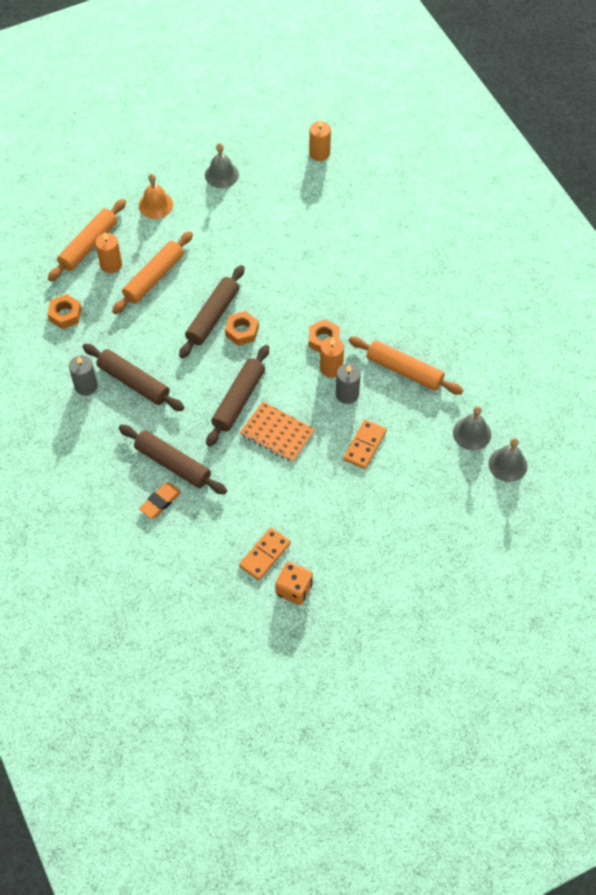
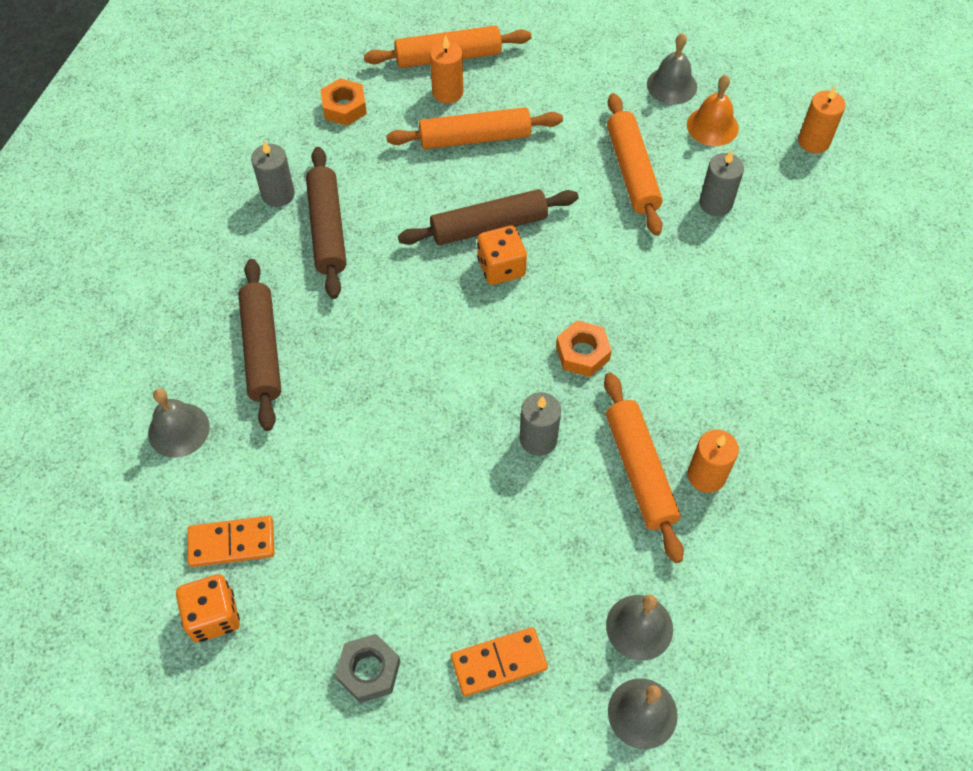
camera: 45 degrees right, 0 degrees up
(155, 205) = (564, 66): orange bell -> orange bell (712, 126)
(160, 502) = (201, 379): orange eraser -> none
(178, 532) = (178, 430): none -> grey bell
(238, 400) = (410, 339): brown rolling pin -> none
(242, 331) = (501, 267): orange nut -> orange dice
(251, 234) = (632, 171): none -> orange rolling pin
(277, 433) = (407, 414): orange notebook -> none
(307, 220) = (715, 203): none -> grey candle
(331, 368) = (554, 392): orange candle -> orange candle (706, 475)
(365, 445) = (489, 519): orange domino -> orange domino (499, 663)
(385, 548) = (369, 671): none -> grey nut

